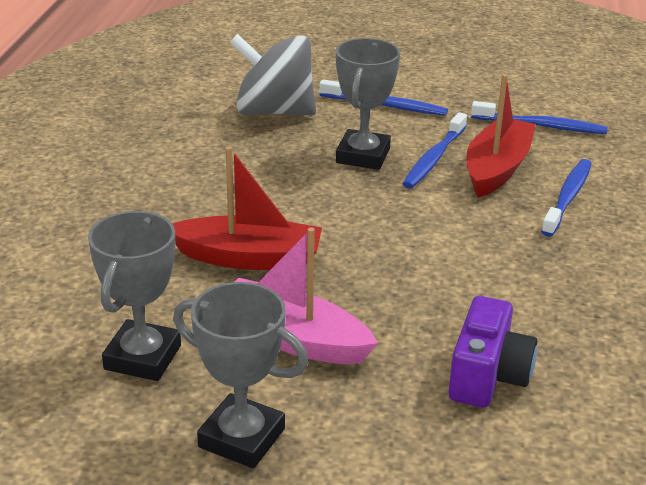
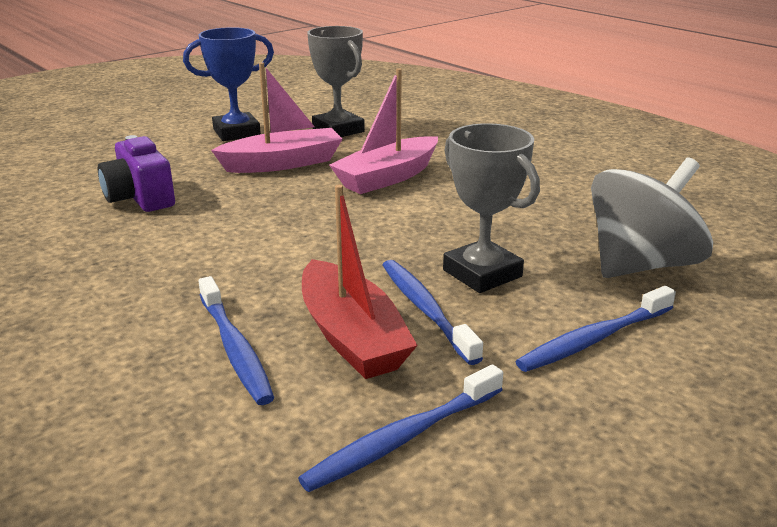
camera: 130 degrees right, 5 degrees down
(241, 438) = (236, 132): grey trophy -> blue trophy
(248, 258) = (388, 177): red boat -> pink boat

